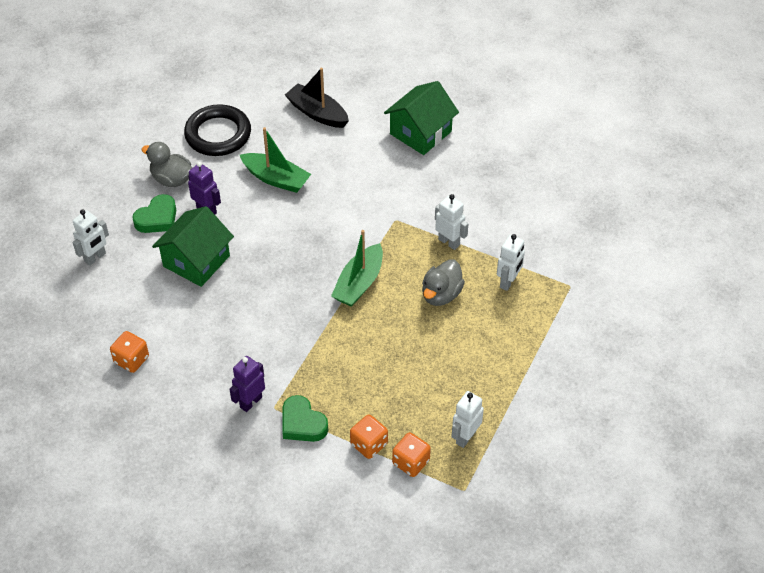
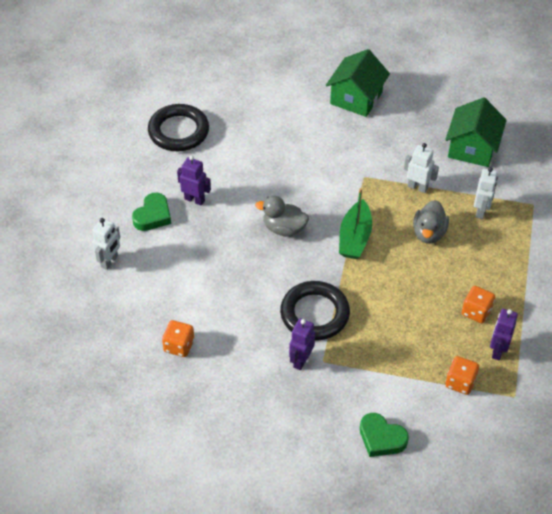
camera: 15 degrees left, 0 degrees up
(171, 179) = (152, 178): grey duck -> grey duck (284, 228)
(196, 261) = (203, 246): green house -> green house (472, 148)
(276, 179) = (246, 161): green boat -> none
(284, 356) = (314, 314): none -> black ring
(302, 423) = (353, 369): green heart -> green heart (381, 438)
(317, 113) = (260, 97): black boat -> none
(369, 444) = (418, 375): orange dice -> orange dice (476, 312)
(465, 437) = (497, 351): white robot -> purple robot

